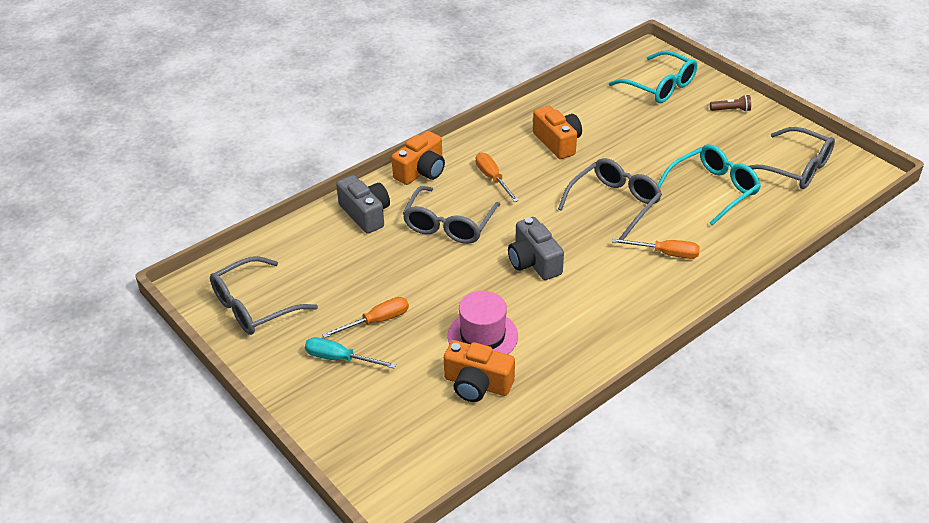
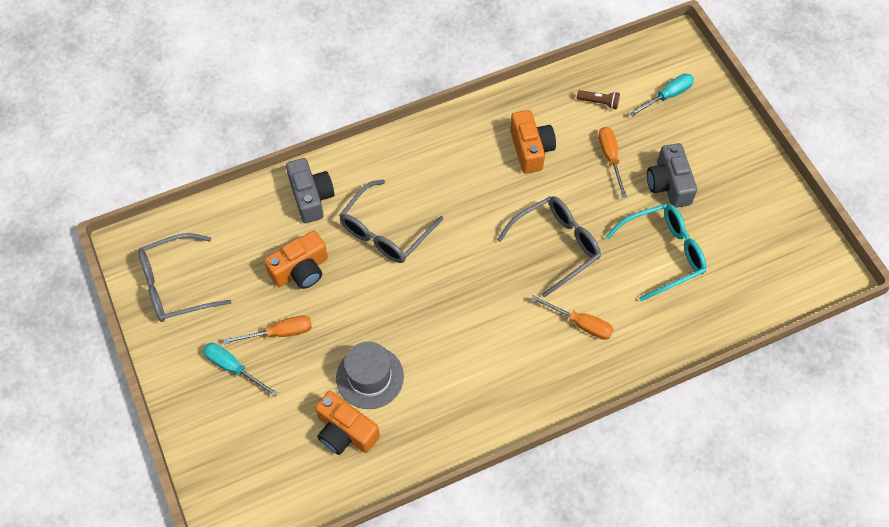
camera: 15 degrees right, 20 degrees up
(421, 171) = (382, 154): orange camera -> orange camera (301, 270)
(482, 336) = (370, 377): pink hat -> grey hat
(492, 178) = (448, 182): orange screwdriver -> orange screwdriver (610, 158)
(534, 262) = (449, 300): grey camera -> grey camera (668, 184)
(660, 86) = (667, 96): turquoise glasses -> turquoise screwdriver
(731, 110) = (729, 148): brown flashlight -> brown flashlight (599, 102)
(796, 168) = (761, 246): grey glasses -> none

